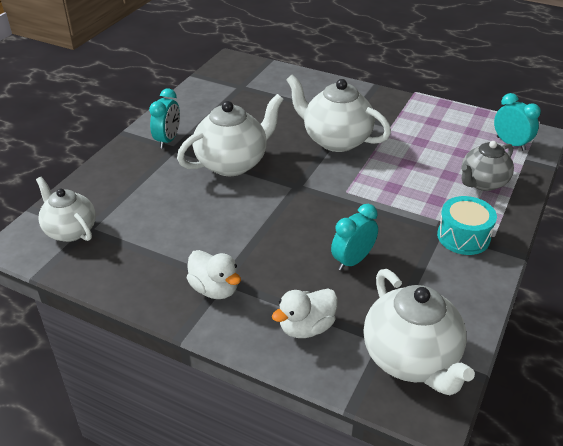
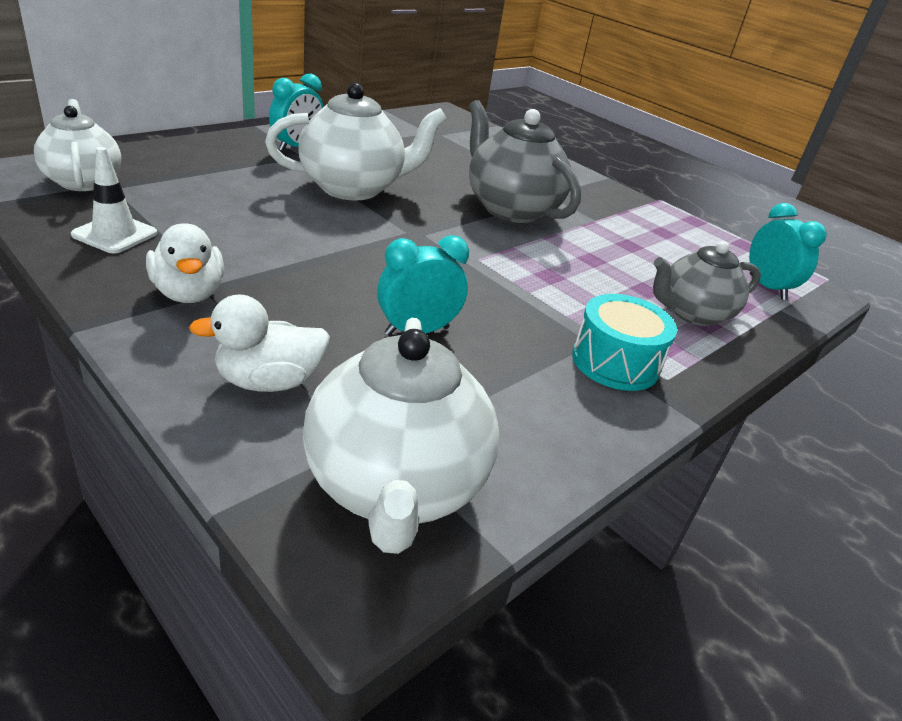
camera: 15 degrees right, 5 degrees down
(133, 265) = (115, 234): none -> white traffic cone
(335, 140) = (510, 209): white teapot -> grey teapot

